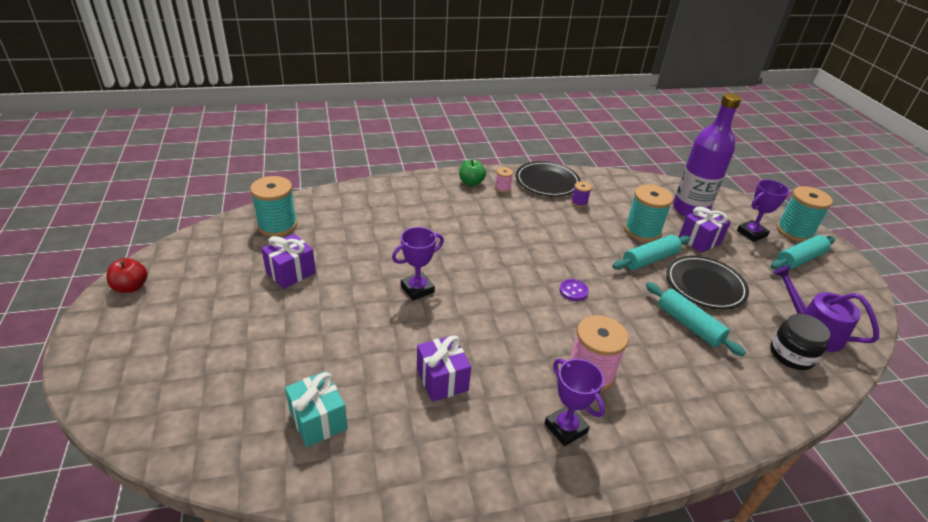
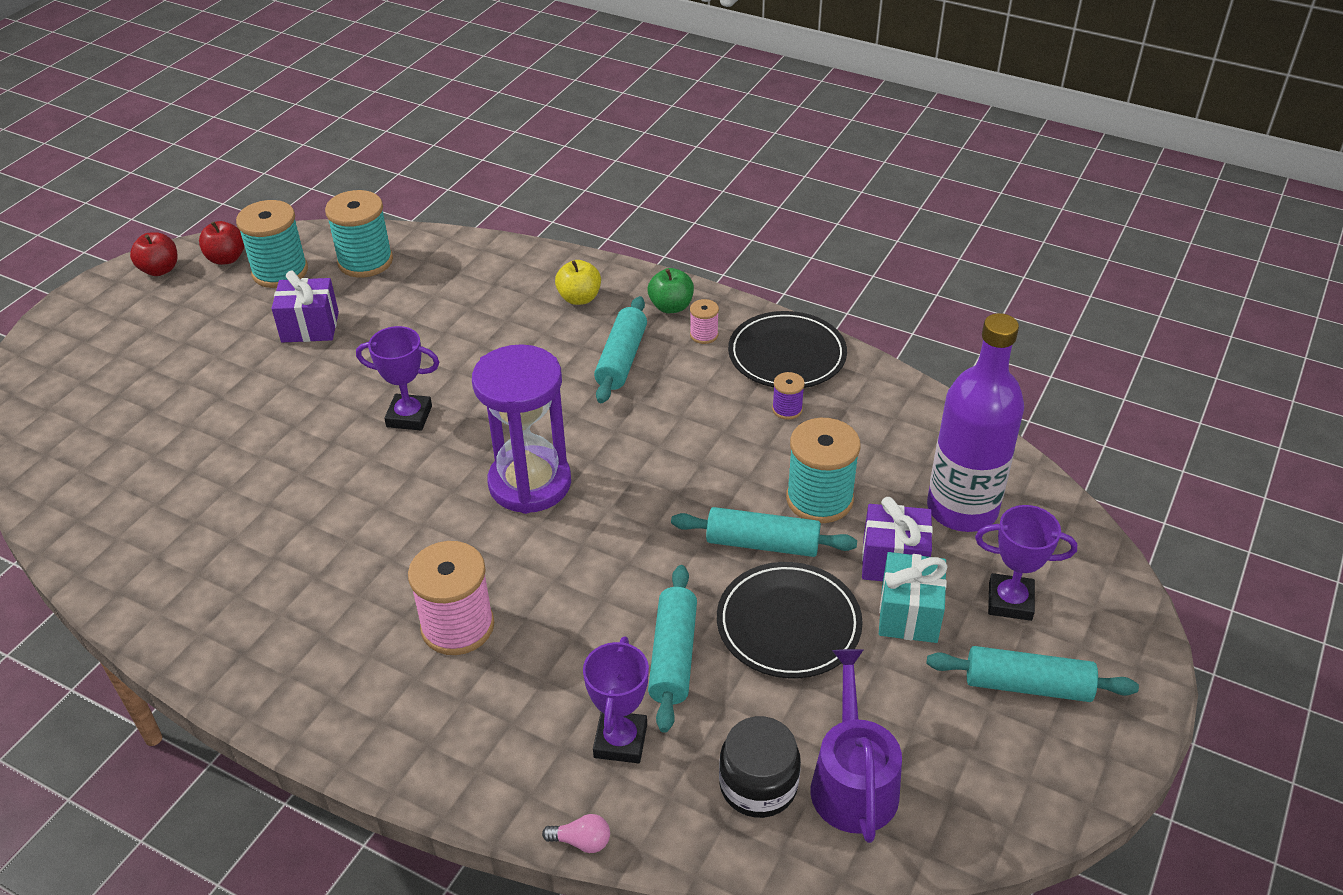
camera: 45 degrees right, 5 degrees up
(176, 260) = (226, 258): none -> red apple
(318, 420) = (148, 497): turquoise gift -> turquoise gift (909, 614)
(423, 196) = (579, 298): none -> yellow apple
(442, 379) = (299, 530): purple gift -> none
(483, 214) = (622, 359): none -> turquoise rolling pin
(523, 288) = (530, 483): none -> purple hourglass
(565, 428) = (346, 660): purple trophy -> purple trophy (620, 741)
(573, 291) = (587, 523): purple button -> none
(779, 429) = (582, 841): none -> pink light bulb
(794, 231) = (1104, 642): turquoise spool -> turquoise spool (280, 272)

